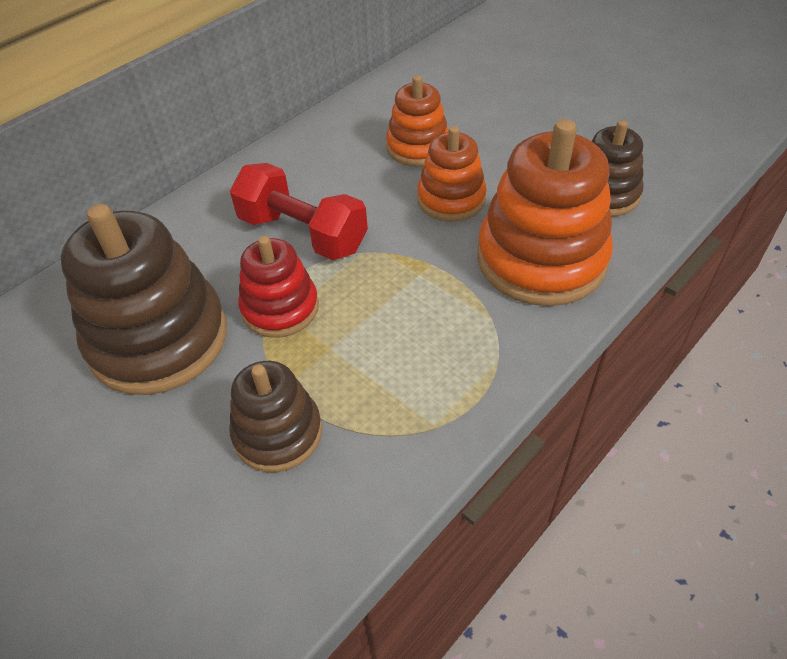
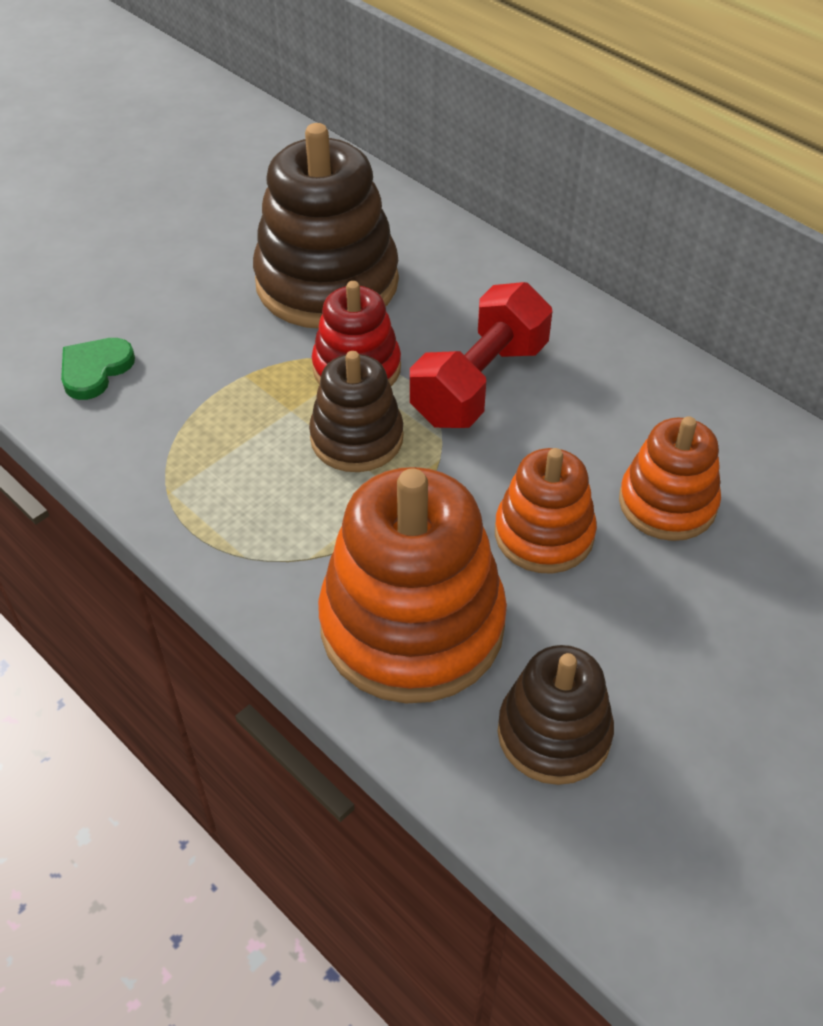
camera: 90 degrees right, 0 degrees up
(265, 526) = (95, 370): none -> green heart
(278, 433) = (191, 374): brown stacking toy -> brown stacking toy (357, 438)

